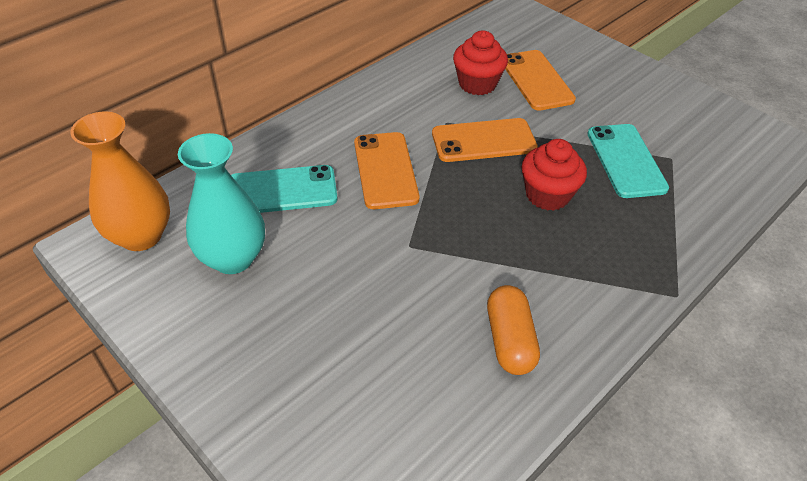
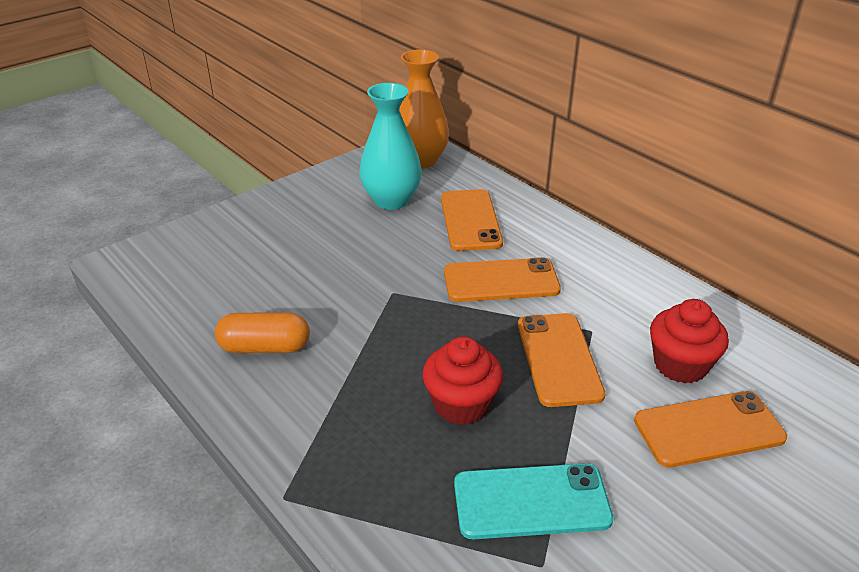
camera: 95 degrees right, 10 degrees down
(282, 190) = (470, 220): turquoise phone -> orange phone

